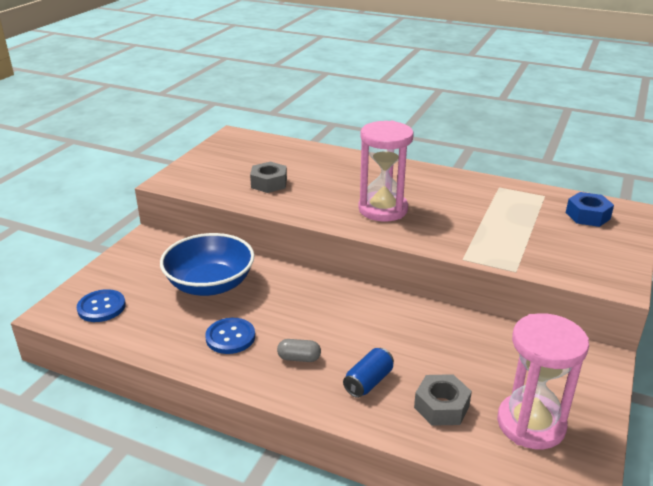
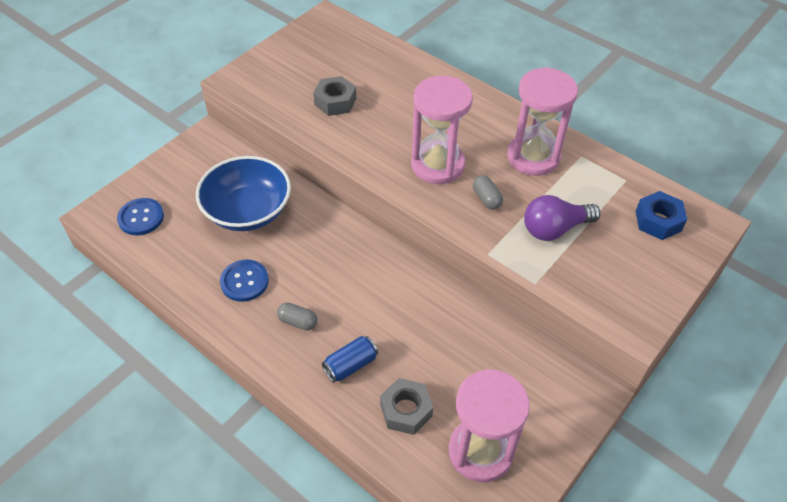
camera: 15 degrees right, 20 degrees up
(438, 224) = (486, 199): none -> grey capsule
(460, 193) = (533, 157): none -> pink hourglass
(508, 234) = (554, 229): none -> purple light bulb

